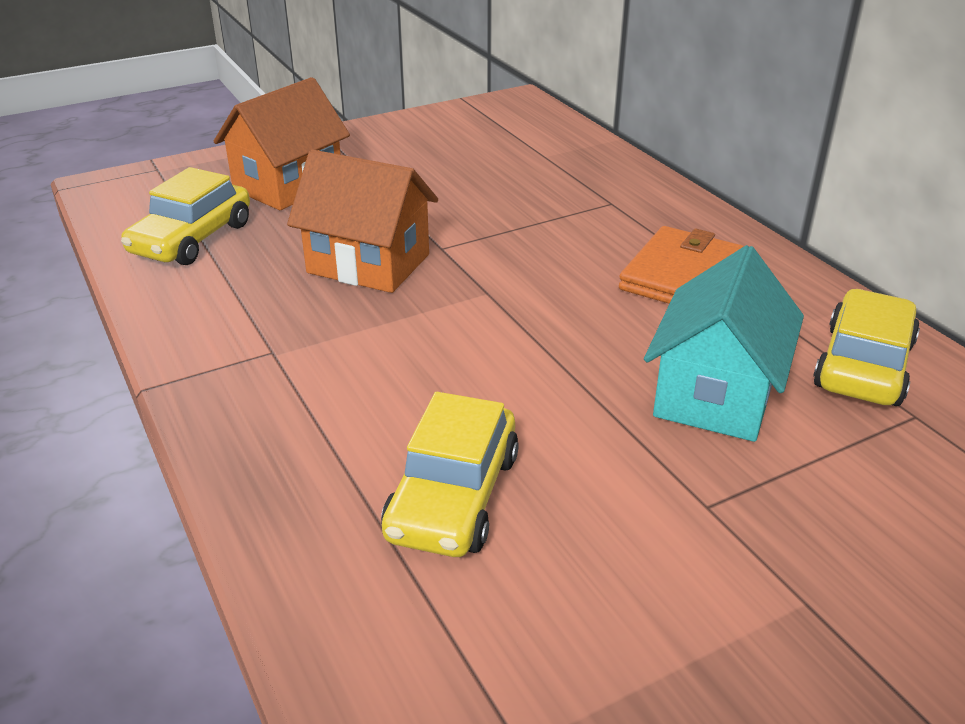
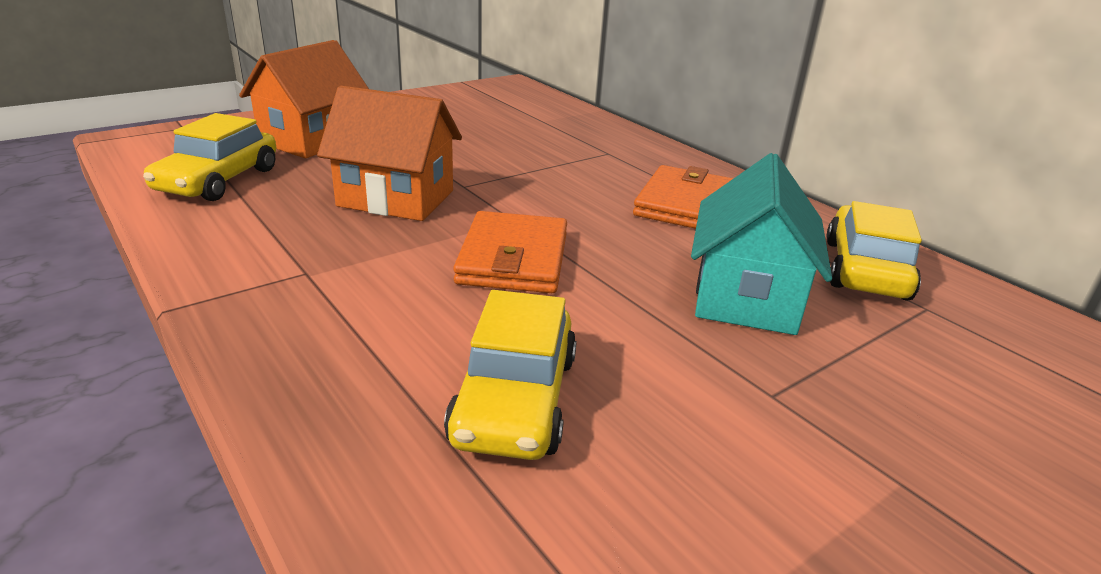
camera: 10 degrees left, 5 degrees down
(479, 341) = (513, 258): none -> orange wallet

